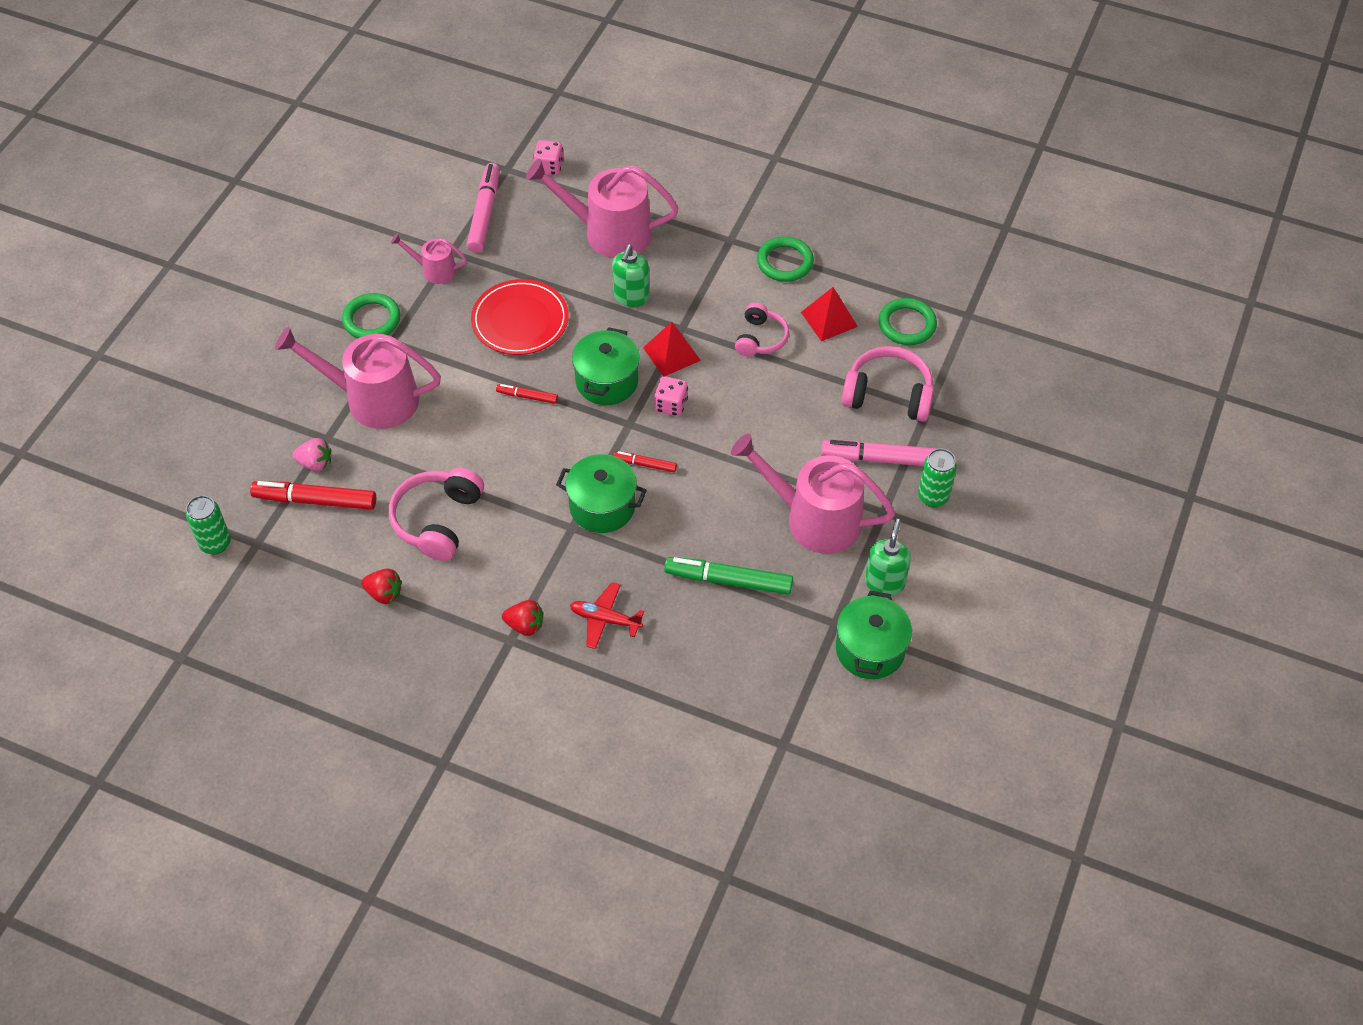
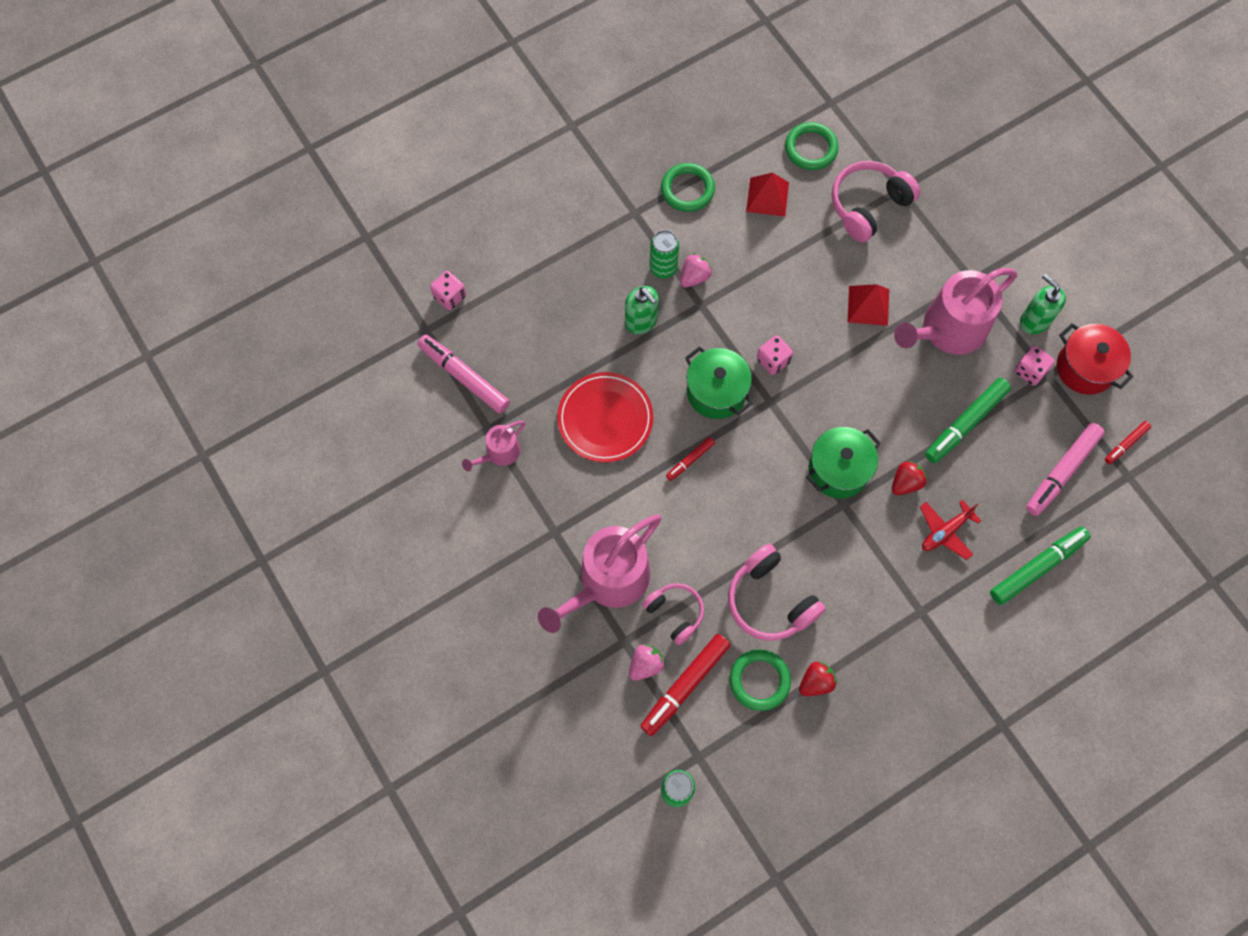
camera: 55 degrees left, 15 degrees up
(372, 320) = (518, 534): green ring -> green ring (759, 680)
(525, 625) = (914, 593): red strawberry -> red strawberry (905, 483)
(609, 232) = (559, 295): pink watering can -> none
(625, 712) = (1036, 567): none -> green marker
(645, 464) = (818, 414): red marker -> red marker (1126, 444)
(671, 354) = (722, 328): red pyramid -> red pyramid (868, 305)
(704, 310) = (694, 277): none -> pink strawberry
(760, 338) = (752, 256): pink headphones -> pink headphones (675, 613)
(827, 605) = (1030, 371): none -> pink dice
(870, 650) = (1085, 368): green pot -> red pot
(882, 459) = (925, 249): pink marker -> pink marker (1062, 471)
(933, 497) = (981, 239): green can -> green can (663, 268)

